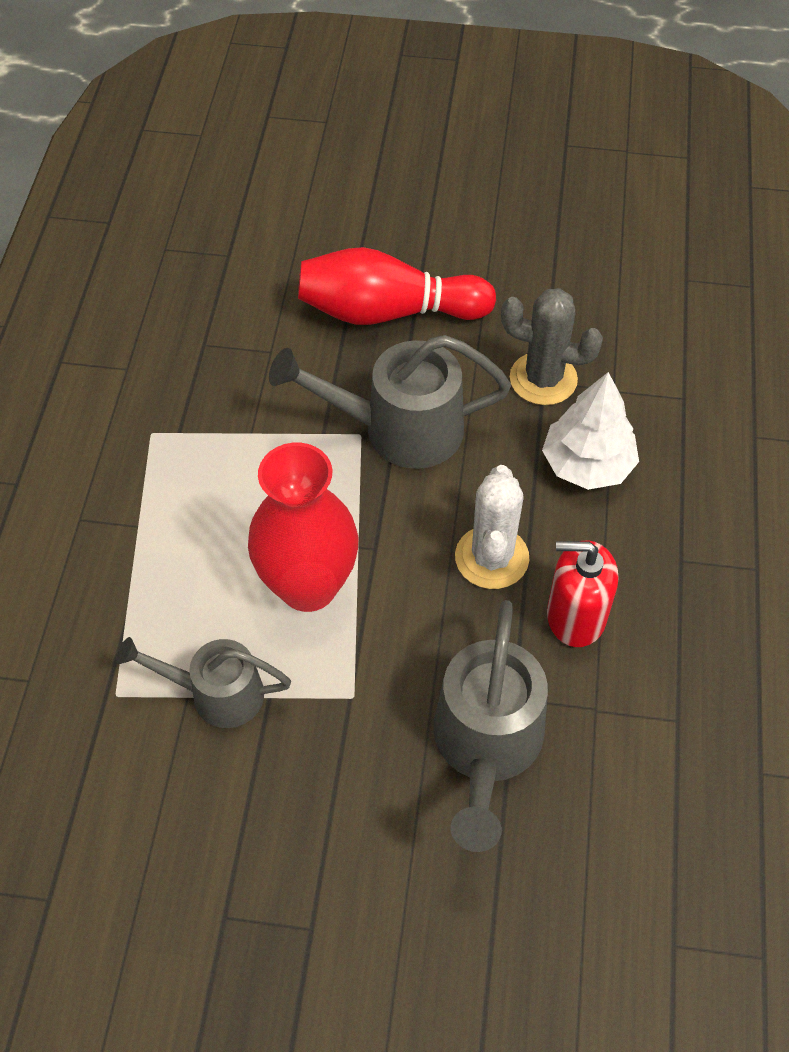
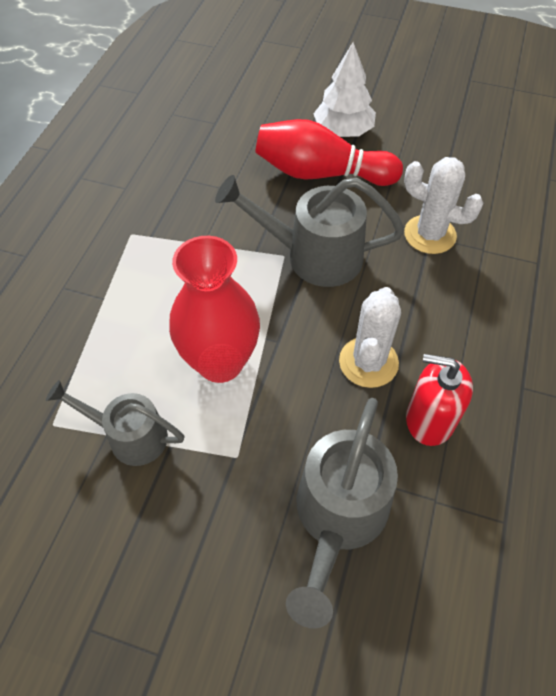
camera: 10 degrees right, 0 degrees up
(543, 379) = (429, 235): grey cactus -> white cactus
(587, 464) = (455, 302): white tree -> white tree (343, 131)

